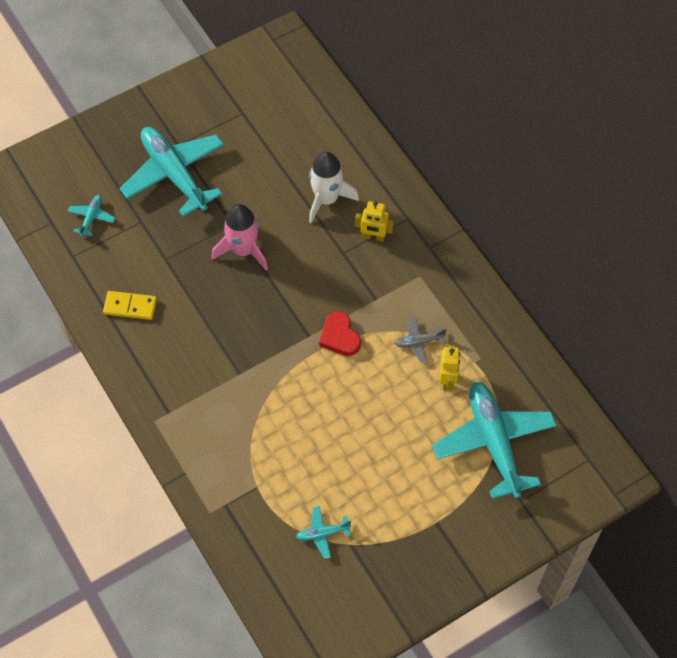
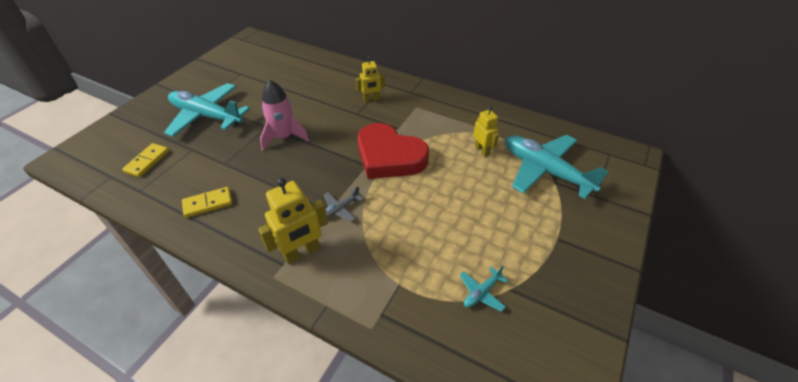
camera: 30 degrees left, 15 degrees down
(91, 218) = (147, 161): turquoise plane -> yellow domino
(190, 409) = (302, 252): none -> yellow robot
(326, 199) = (326, 93): white rocket -> none
(339, 337) = (389, 156): red heart -> red heart, size x1.97
(419, 342) = (445, 138): grey plane -> grey plane (340, 209)

